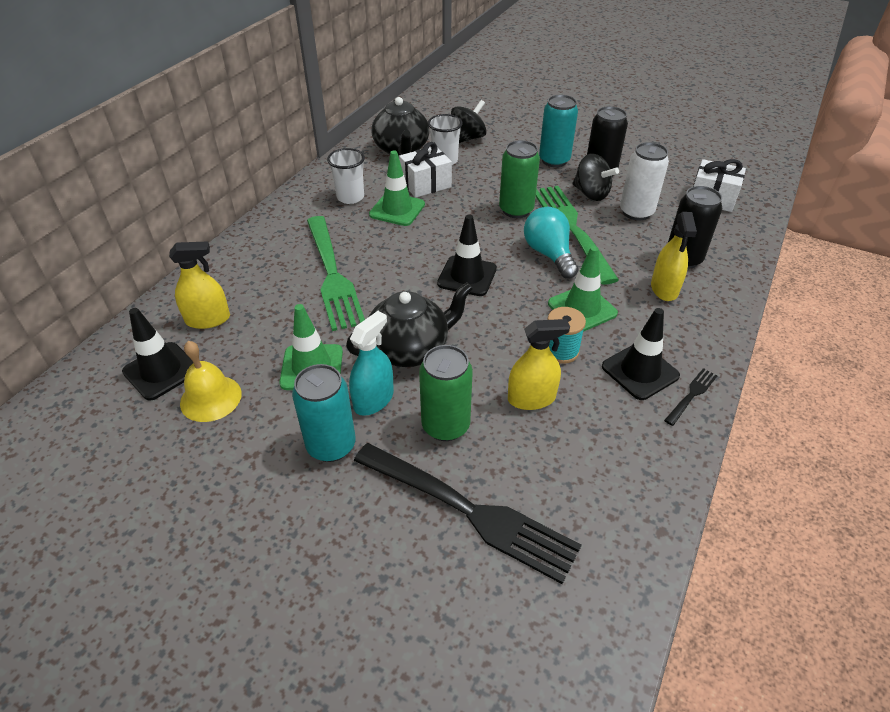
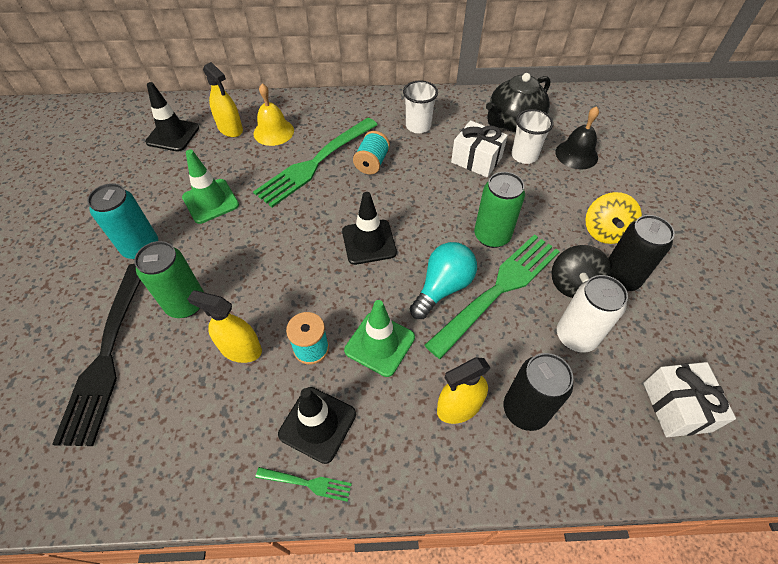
camera: 60 degrees right, 10 degrees up
(211, 398) = (159, 168): yellow bell -> yellow bell (273, 132)
(369, 240) = (372, 163): none -> turquoise spool
(373, 400) = (194, 249): turquoise spray bottle -> none
(397, 209) = (425, 159): green traffic cone -> none
(410, 349) = (258, 246): black teapot -> none
(467, 138) = (576, 154): black spinning top -> black bell
(531, 398) = (241, 349): yellow spray bottle -> yellow spray bottle turned 150 degrees clockwise
(554, 160) = (605, 231): turquoise can -> yellow spinning top
(691, 395) = (306, 483): black fork -> green fork

